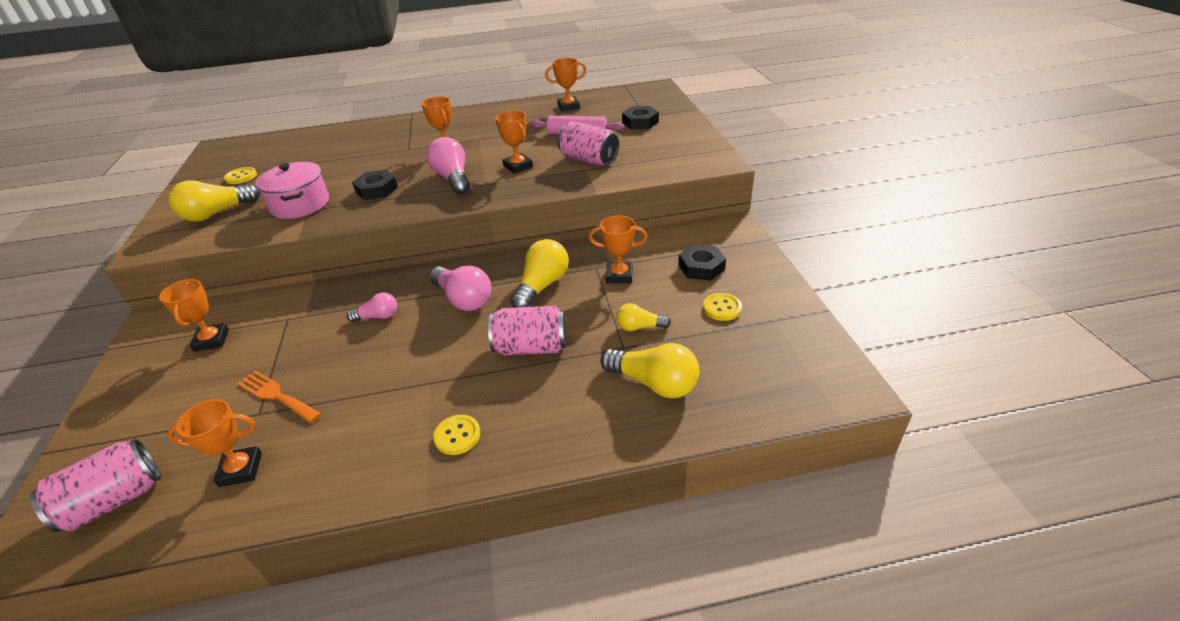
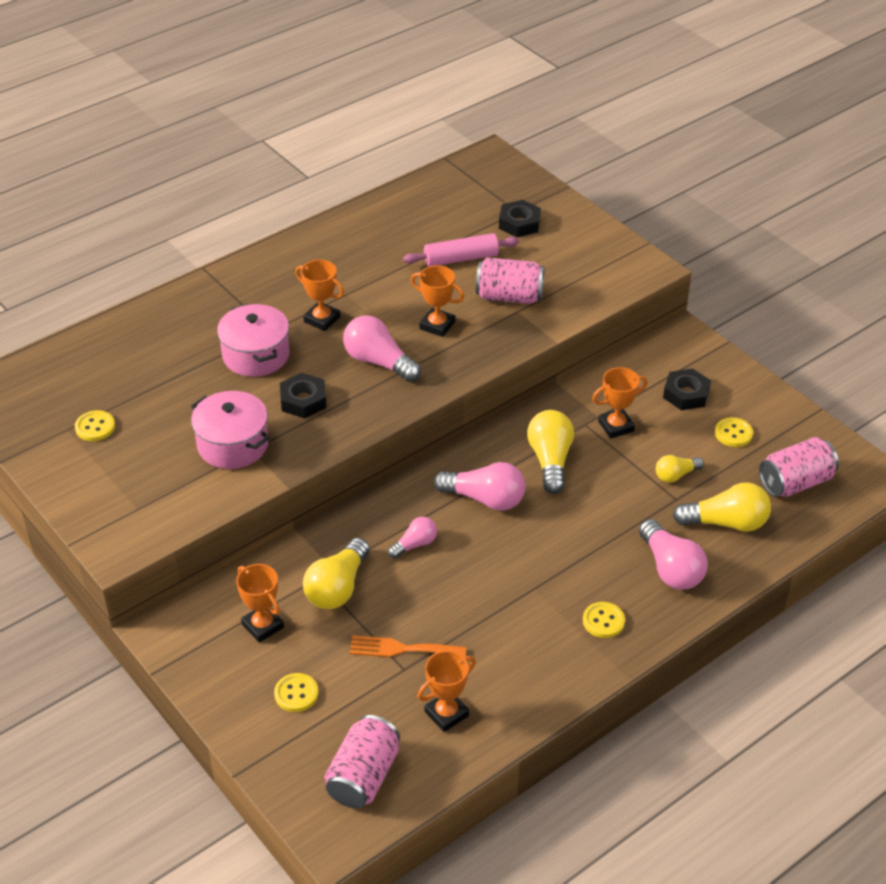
camera: 30 degrees left, 5 degrees up
(165, 402) = (296, 694): none -> yellow button
(217, 213) = (141, 485): yellow light bulb -> yellow light bulb (337, 588)
(382, 160) = (256, 355): none -> pink pot
(531, 347) = (596, 526): pink can -> pink can (795, 483)
(564, 408) = (670, 568): none -> pink light bulb
(568, 107) = (408, 213): orange trophy -> none

